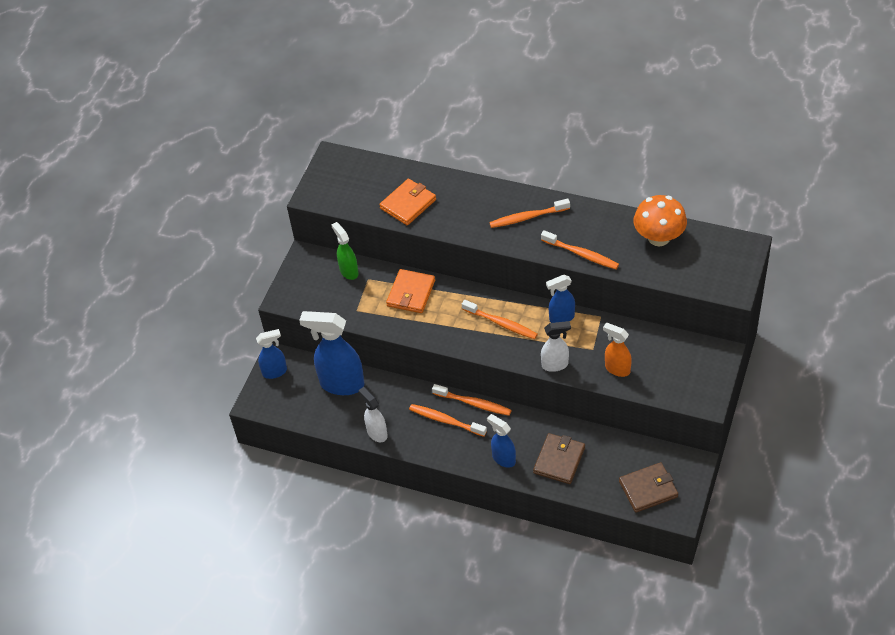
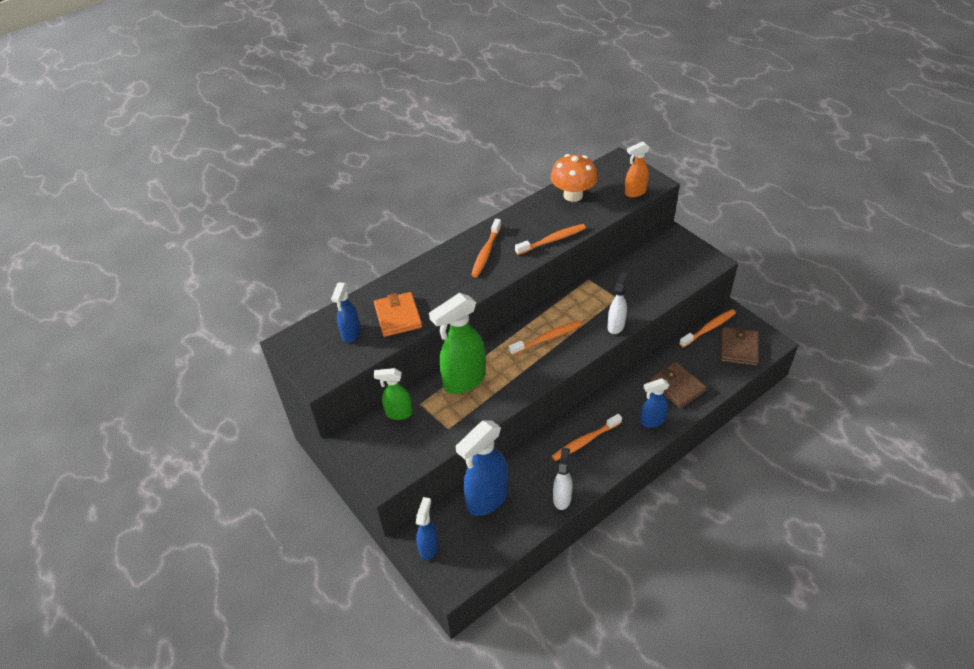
camera: 60 degrees left, 5 degrees down
(377, 433) = (562, 498): white spray bottle -> white spray bottle turned 105 degrees clockwise
(411, 293) = (463, 381): orange wallet -> green spray bottle
(473, 403) = (581, 414): orange toothbrush -> orange toothbrush (708, 328)
(561, 318) = (571, 301): blue spray bottle -> blue spray bottle (351, 334)
(617, 369) = (647, 293): orange spray bottle -> orange spray bottle (635, 192)

